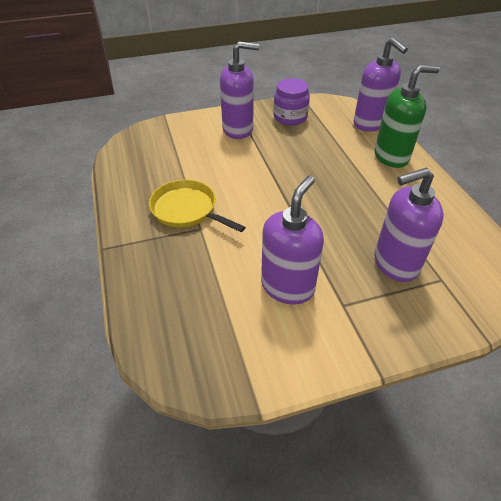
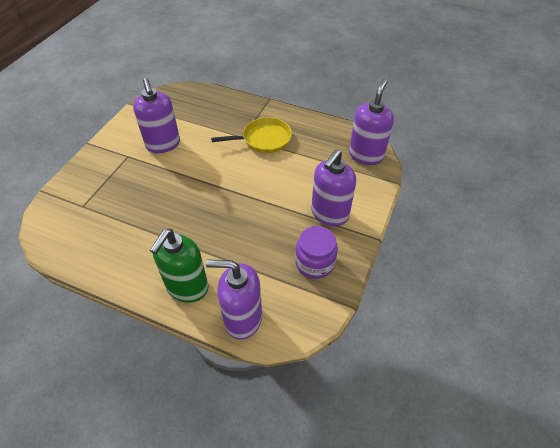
camera: 130 degrees right, 5 degrees up
(395, 264) = (116, 195): purple soap dispenser -> purple soap dispenser (366, 155)

